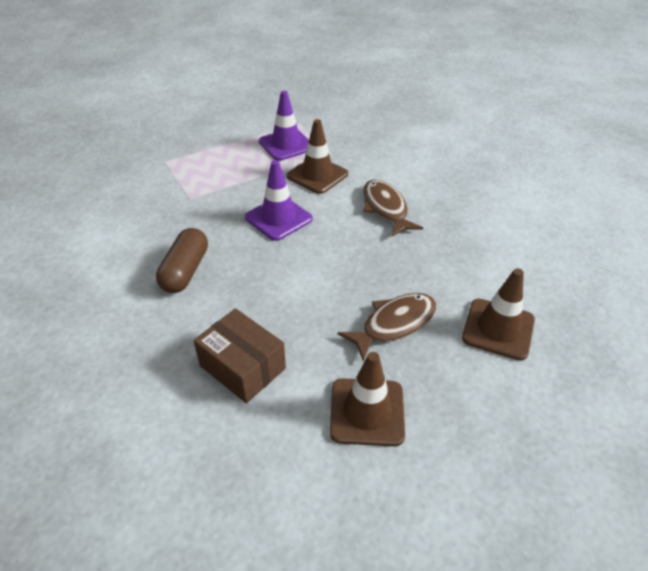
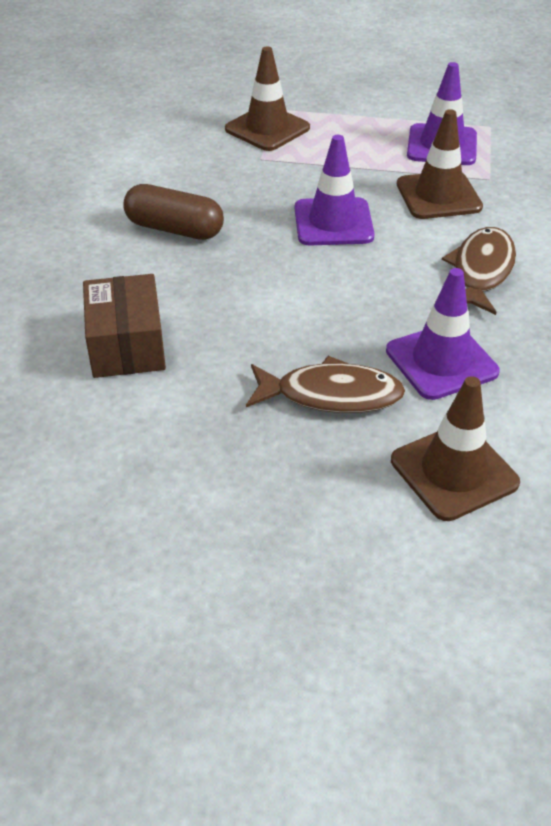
camera: 40 degrees right, 0 degrees up
(185, 271) = (174, 229): brown capsule -> brown capsule turned 60 degrees clockwise
(367, 412) = (196, 456): brown traffic cone -> brown traffic cone (267, 129)
(424, 270) = (441, 361): none -> purple traffic cone

